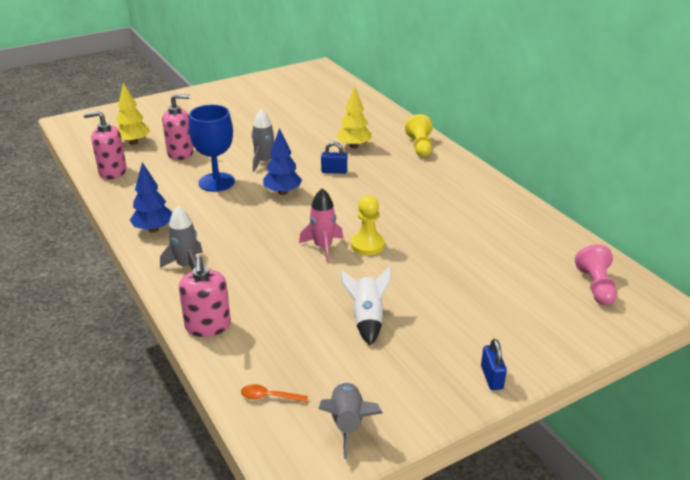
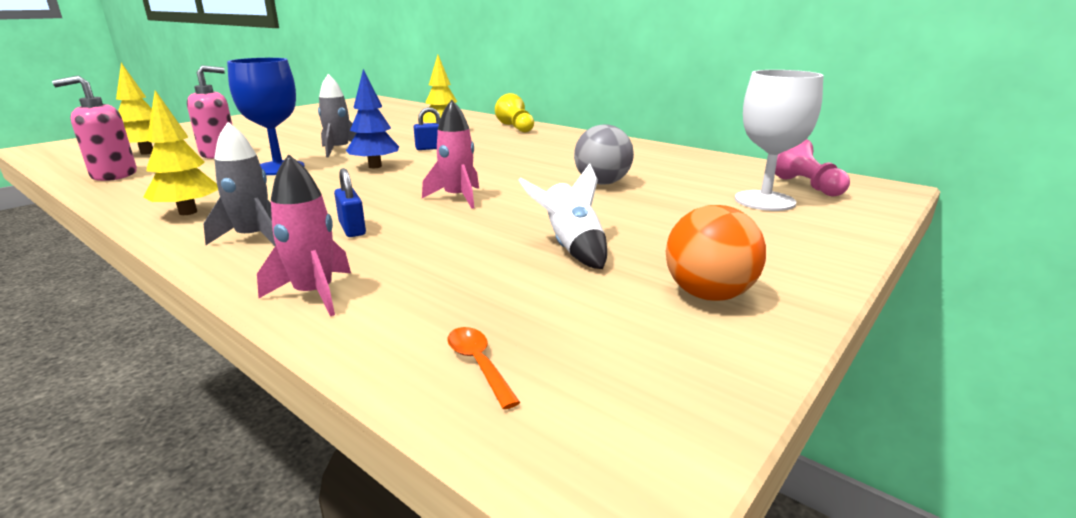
camera: 20 degrees left, 10 degrees down
(153, 229) = (188, 212): blue tree -> yellow tree
(208, 326) = (314, 294): pink soap dispenser -> pink rocket
(269, 397) = (478, 364): orange spoon -> orange spoon turned 75 degrees clockwise
(347, 424) = (652, 372): grey rocket -> none
(367, 245) = (515, 190): yellow pawn -> none
(419, 380) = (708, 295): none -> orange ball
(436, 249) = (602, 183): none -> grey ball
(491, 377) = (799, 273): blue padlock -> blue padlock (352, 229)
(542, 298) = (764, 201): none -> white goblet

